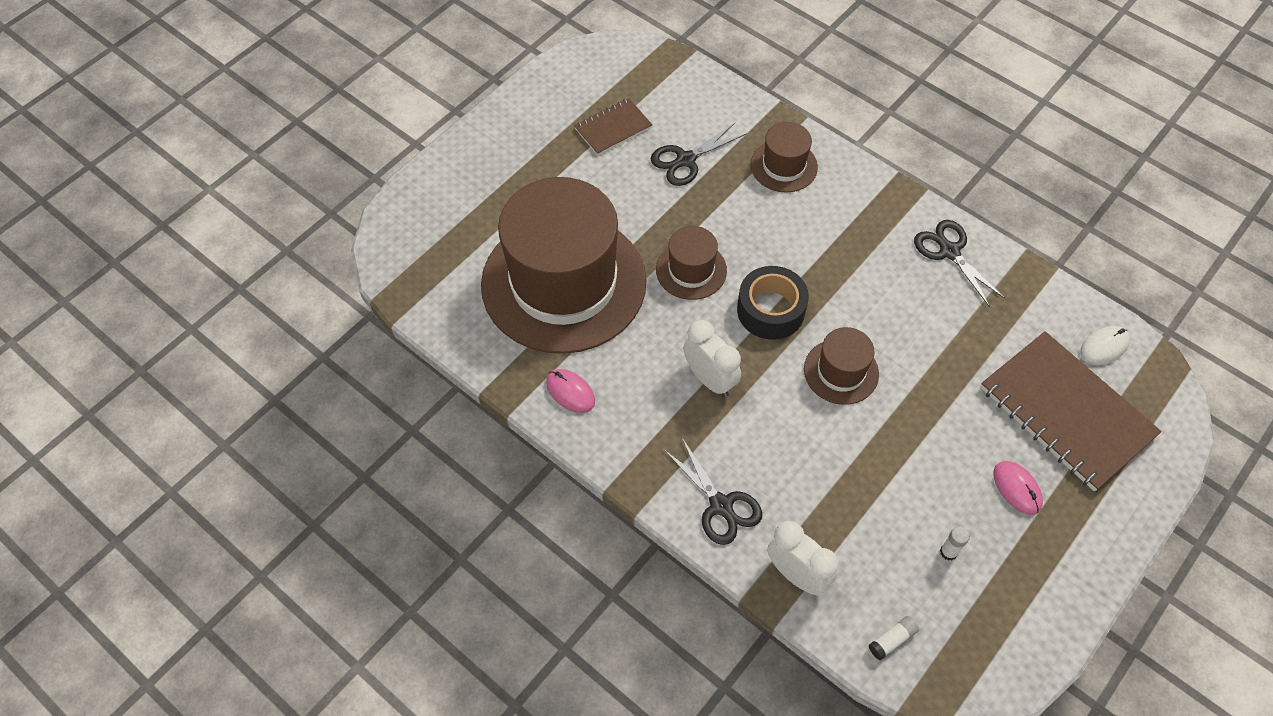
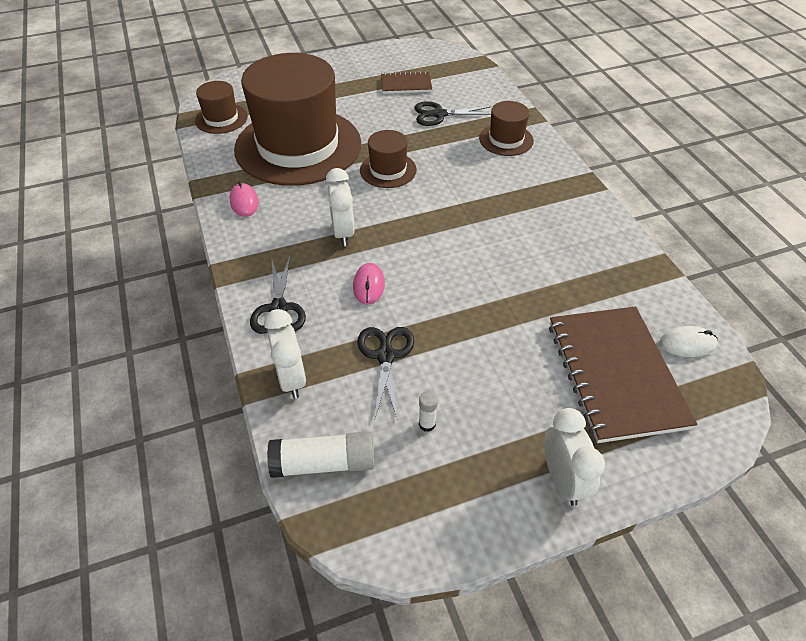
camera: 30 degrees right, 10 degrees down
(770, 310) = (423, 212): black tape -> none
(841, 371) = (443, 267): brown hat -> brown hat (221, 118)
(892, 640) = (324, 463): white glue stick -> white glue stick, size x2.01
(949, 251) = (595, 230): black scissors -> black scissors (385, 356)
(1017, 488) = (526, 408): pink mouse -> pink mouse (369, 285)
(1088, 541) = (563, 479): none -> white clock

